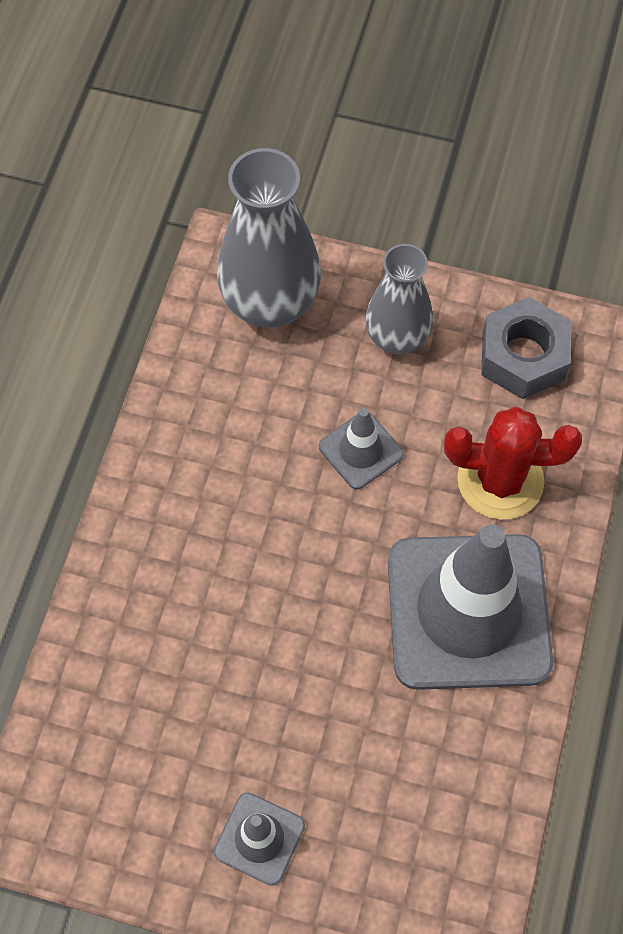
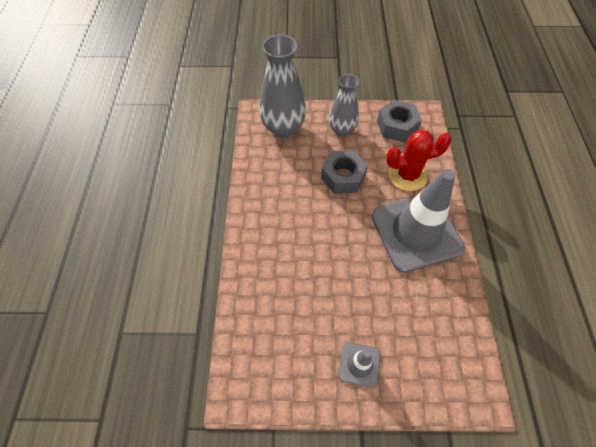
camera: 15 degrees left, 5 degrees down
(360, 450) = (343, 176): grey traffic cone -> grey nut

